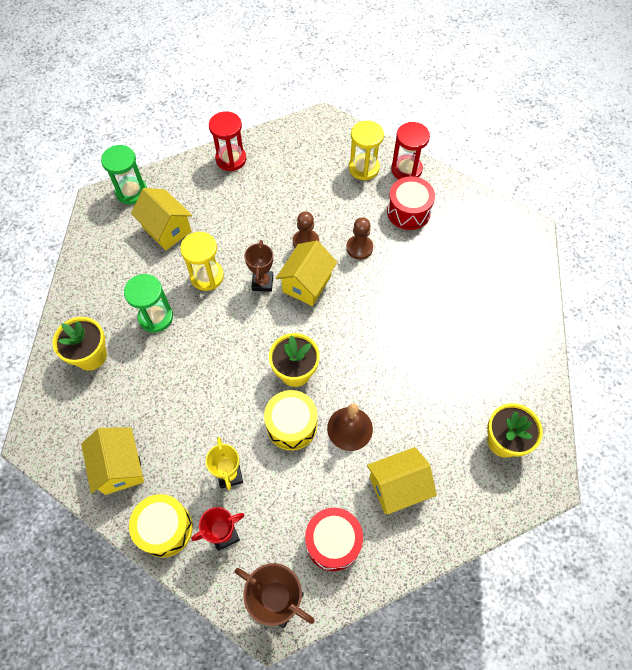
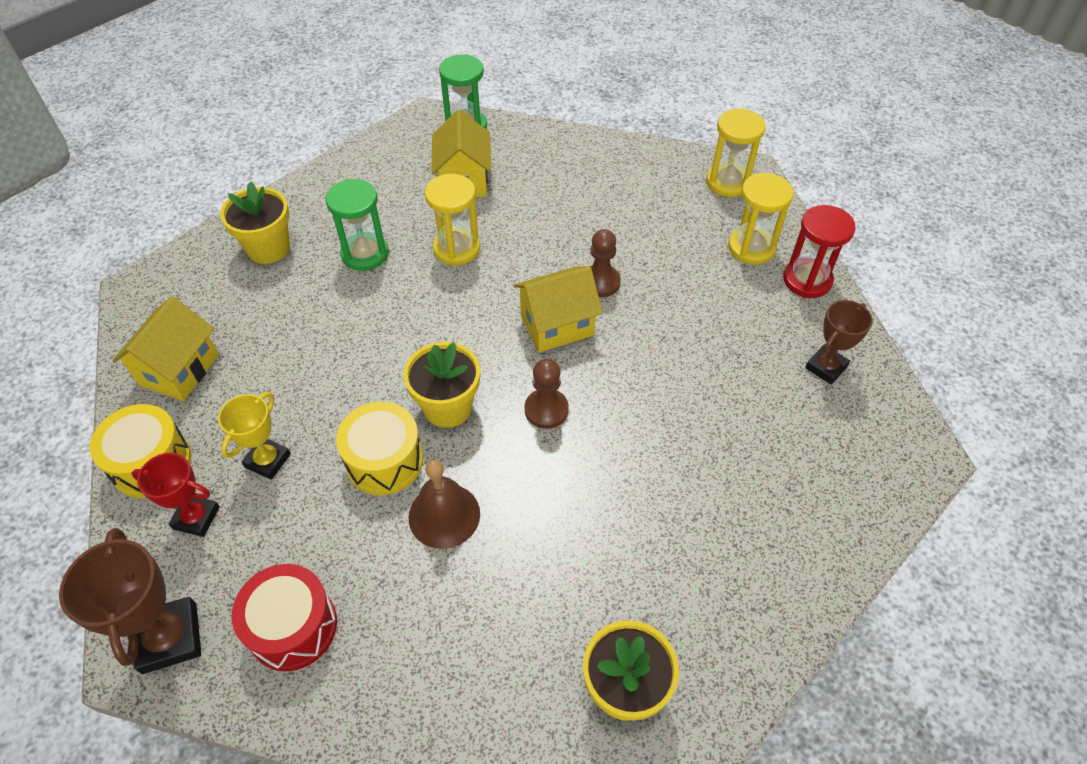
camera: 40 degrees right, 10 degrees down
(231, 159) = (601, 153): red hourglass -> none
(262, 282) = (508, 292): brown trophy -> brown trophy (826, 367)
(317, 134) = (728, 182): none -> yellow hourglass
(359, 248) = (659, 328): brown pawn -> brown pawn (546, 410)
(397, 487) = (430, 629): yellow house -> none
(408, 211) = (763, 327): red drum -> none

